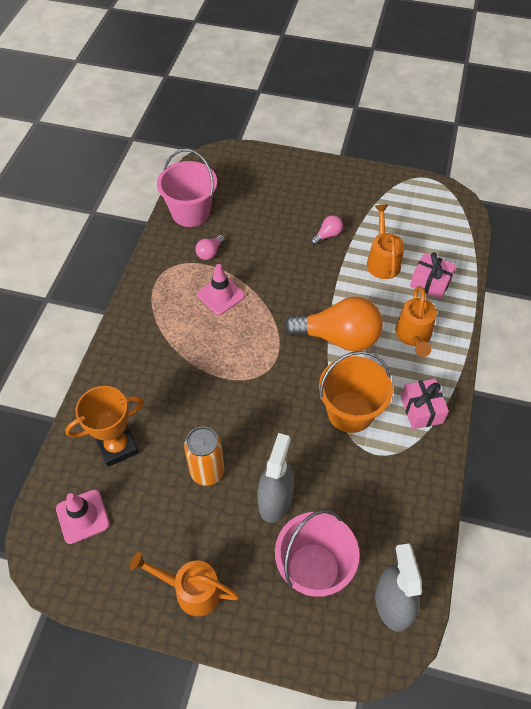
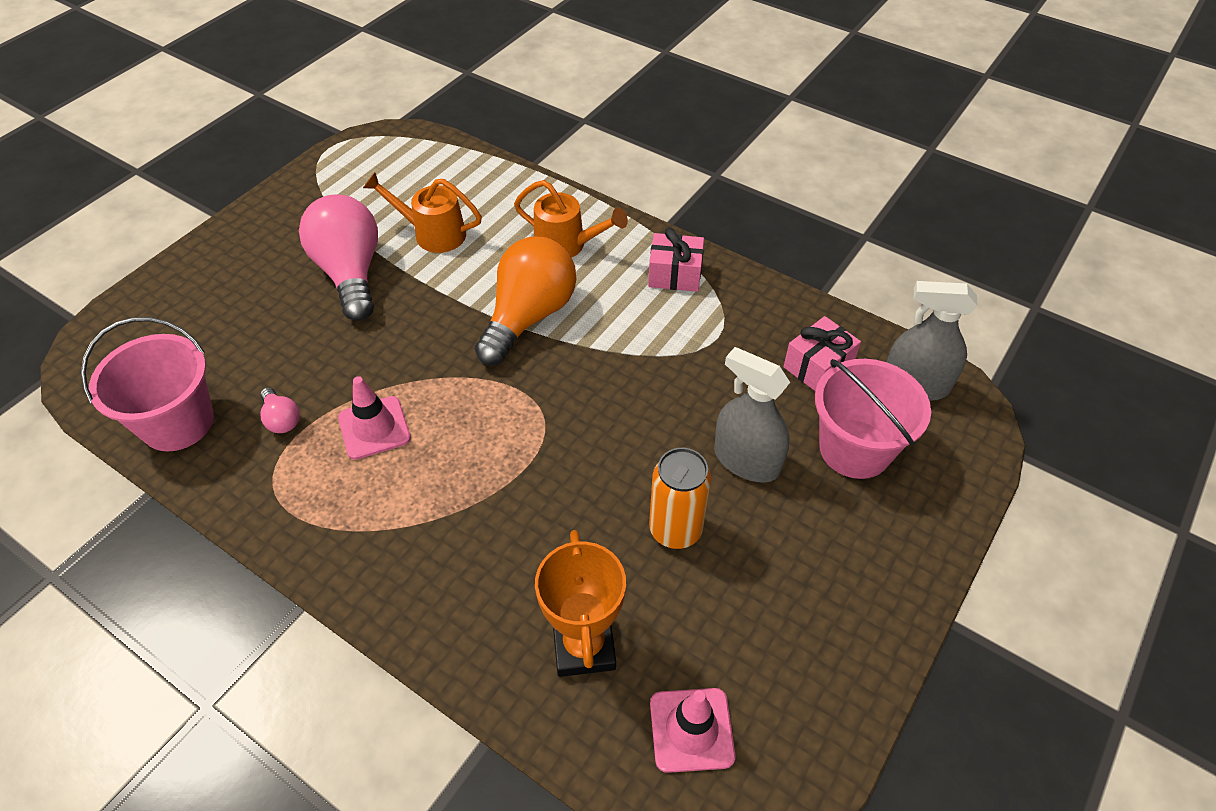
camera: 70 degrees left, 5 degrees down
(191, 589) = (851, 599): orange watering can -> none
(327, 235) = (350, 273): pink light bulb -> pink light bulb, size x2.33
(350, 412) = (648, 341): orange bucket -> none
(430, 283) = (497, 203): pink gift -> pink gift (818, 366)

